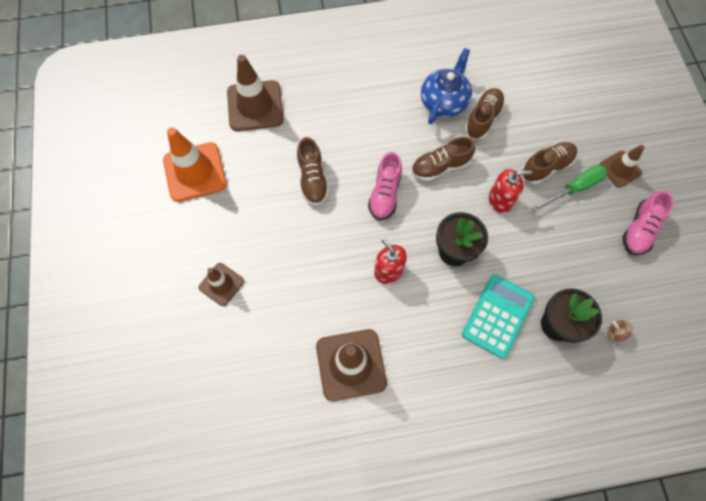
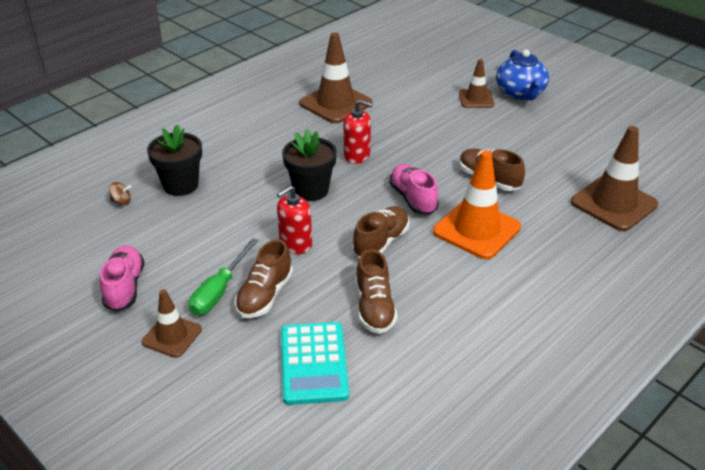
camera: 145 degrees right, 30 degrees down
(195, 172) = (589, 140): orange traffic cone -> orange traffic cone (476, 229)
(444, 101) = (435, 303): blue teapot -> blue teapot (520, 93)
(497, 316) = (239, 169): turquoise calculator -> turquoise calculator (313, 363)

